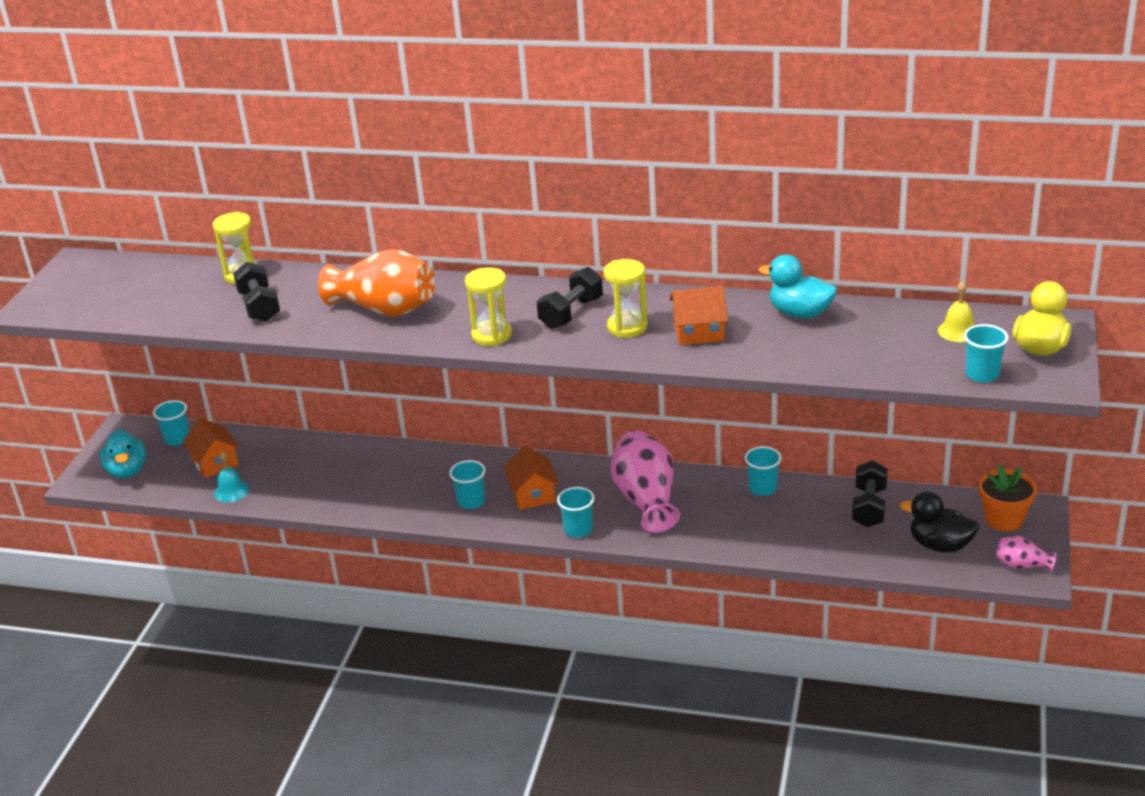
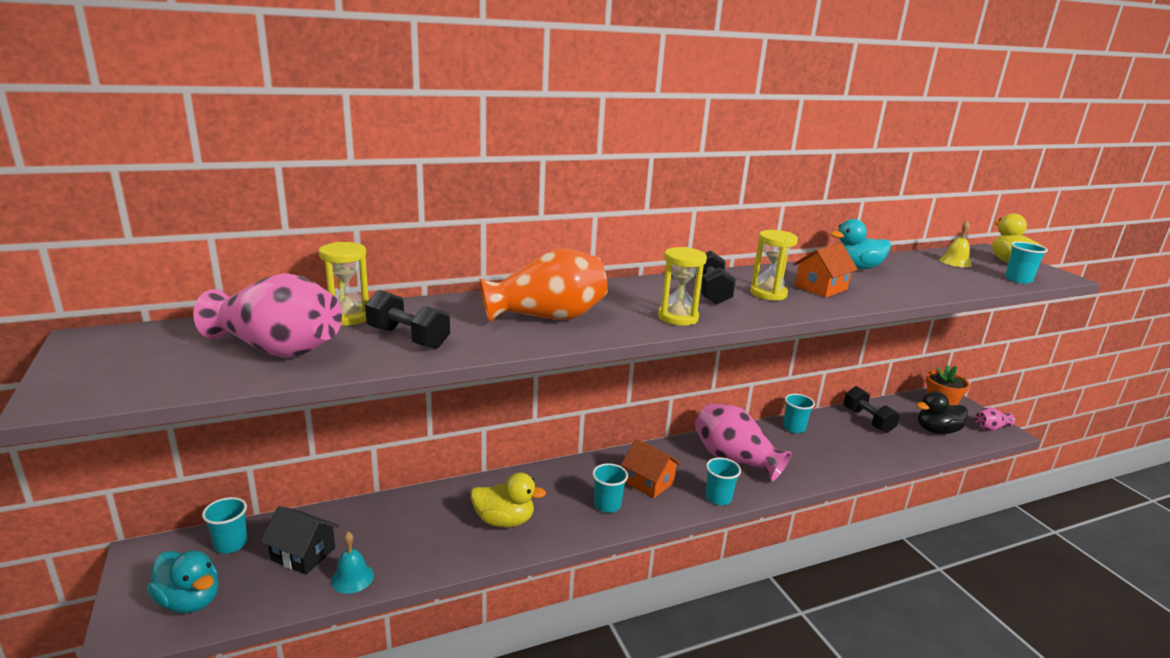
camera: 40 degrees left, 10 degrees down
(170, 297) = (278, 349): none -> pink vase
(215, 462) = (303, 554): orange house -> black house
(374, 486) = (504, 521): none -> yellow duck

